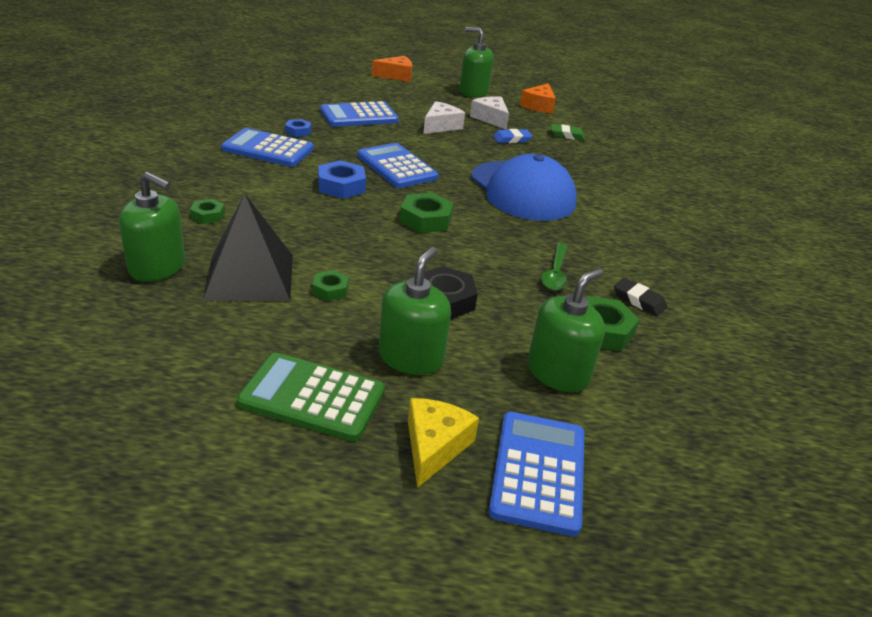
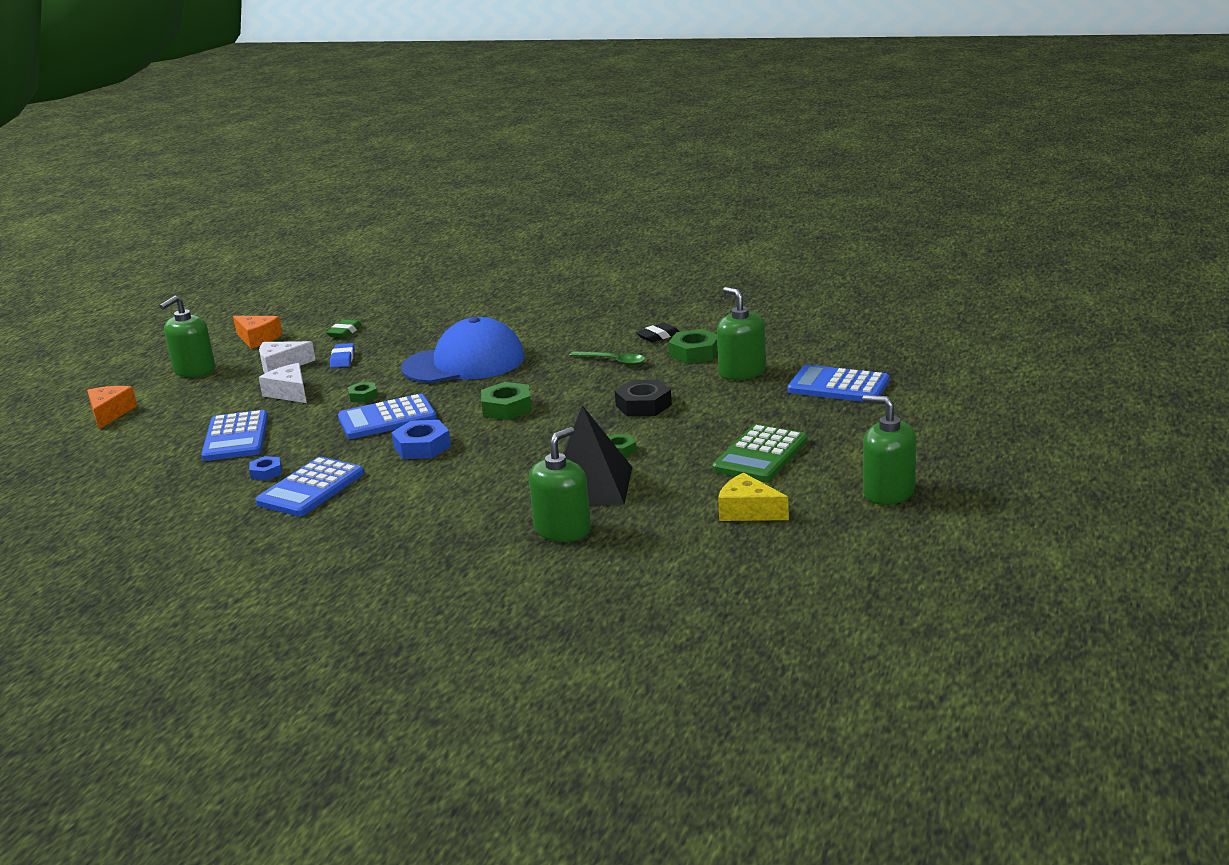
camera: 70 degrees left, 10 degrees down
(208, 215) = (465, 513): green nut -> green nut (363, 396)
(411, 357) = (718, 420): green soap dispenser -> green soap dispenser (888, 492)
(434, 446) = (814, 415): yellow cheese -> yellow cheese (748, 511)

